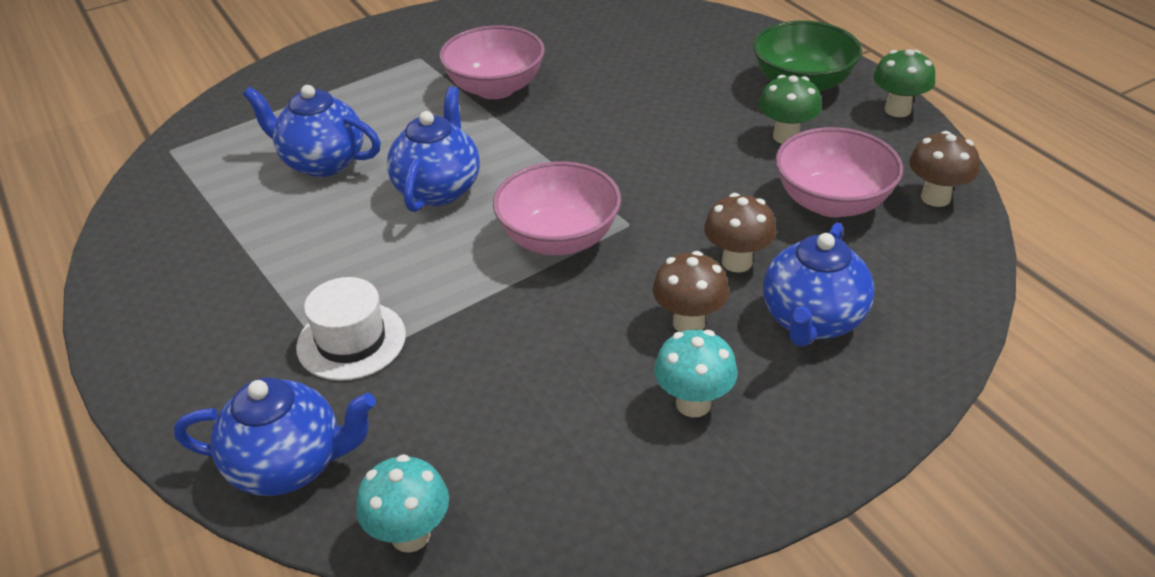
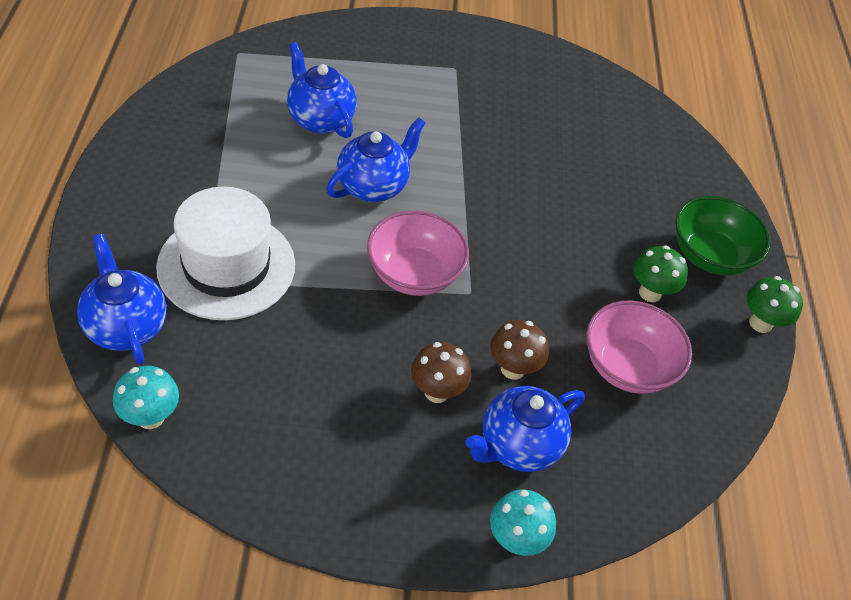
camera: 25 degrees right, 10 degrees up
(289, 465) = (126, 326): blue teapot -> blue teapot turned 150 degrees counterclockwise
(351, 341) = (226, 266): white hat -> white hat, size x1.70
(495, 88) = (483, 125): pink bowl -> none
(693, 403) = (384, 449): turquoise mushroom -> turquoise mushroom (515, 539)
(935, 198) = (708, 413): brown mushroom -> none

